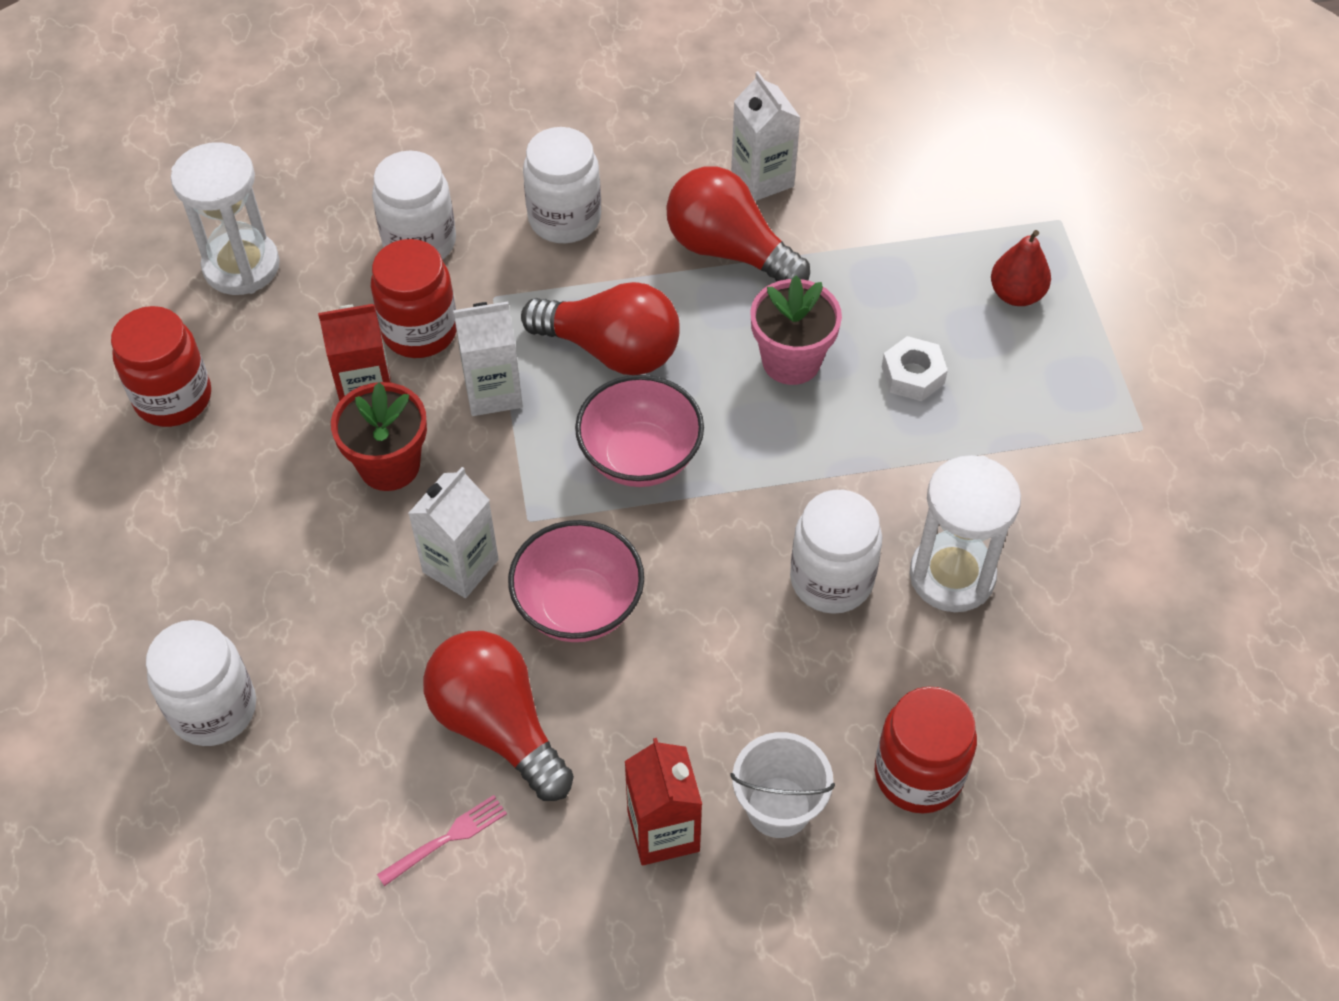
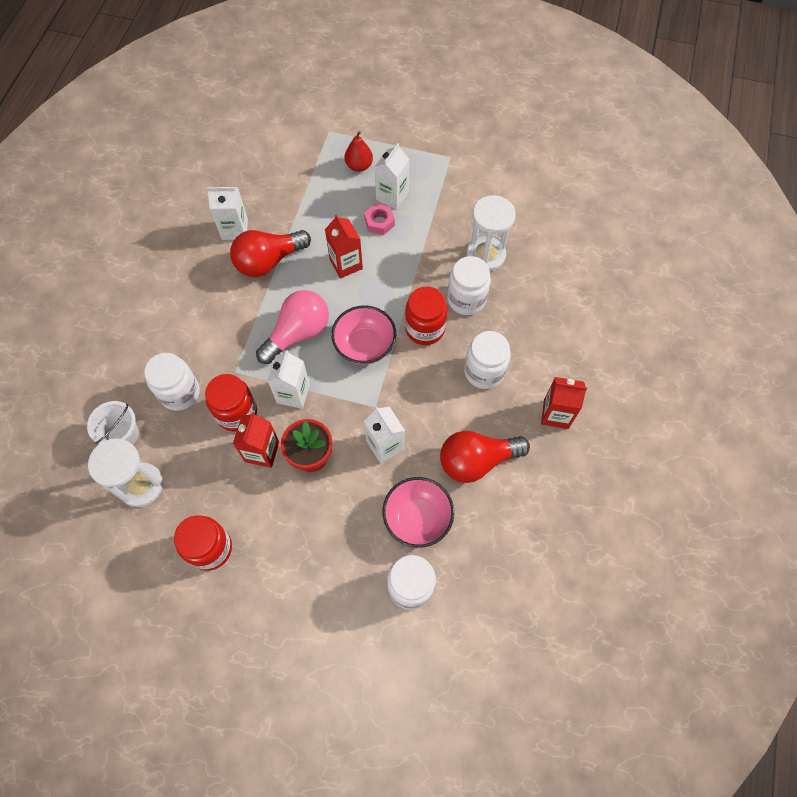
camera: 65 degrees left, 10 degrees up
(447, 838) = (523, 503): pink fork -> none
(564, 219) = (206, 321): white jar -> white jar (484, 371)
(578, 606) = (431, 403): pink bowl -> pink bowl (417, 518)
(611, 350) = (298, 333): red light bulb -> pink light bulb
(778, 807) = (563, 366): white bucket -> white bucket (123, 434)
(791, 361) = (346, 264): pink flower pot -> red carton
(912, 375) = (379, 222): white nut -> pink nut
(918, 774) = (570, 309): red jar -> red jar (425, 329)
(984, 371) = (392, 196): none -> white carton

